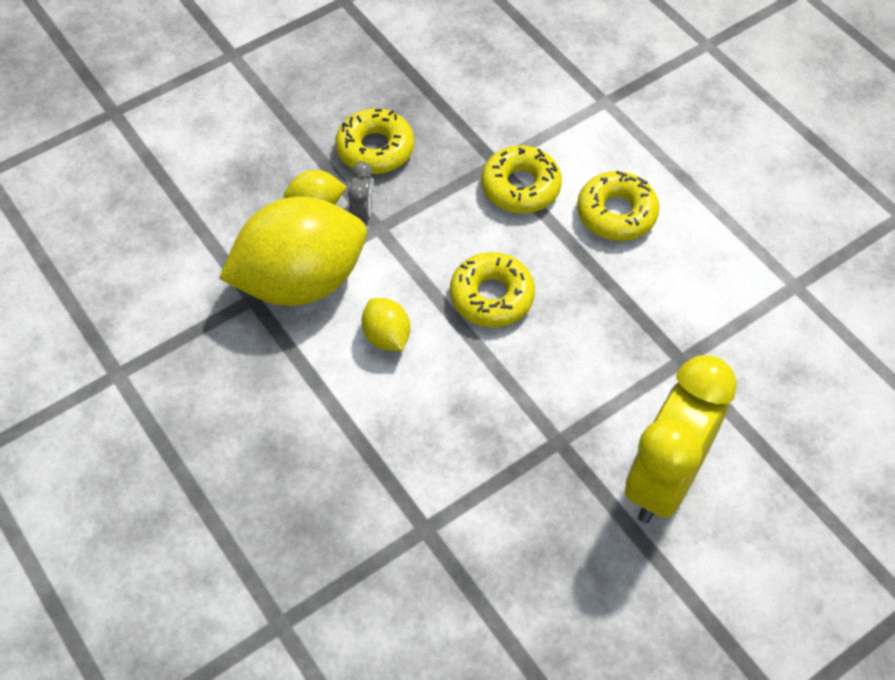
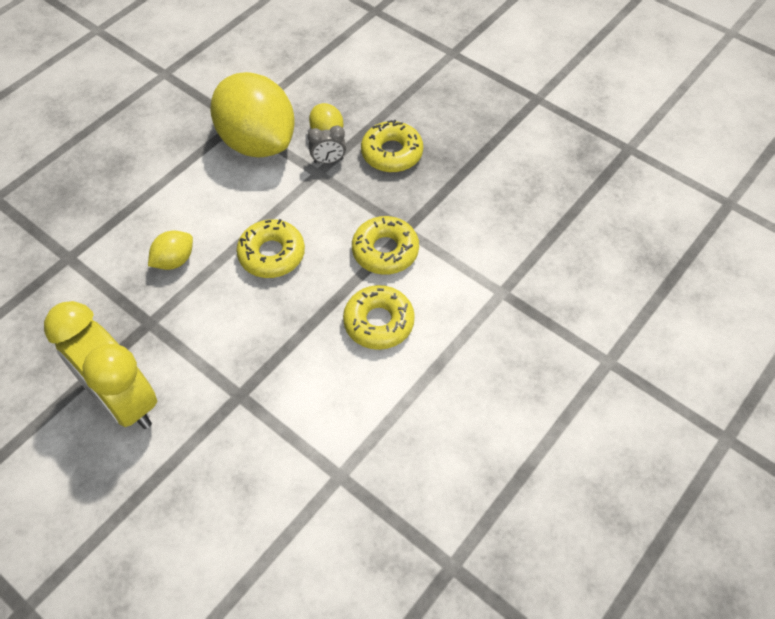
camera: 75 degrees right, 0 degrees up
(386, 336) = (221, 200): yellow lemon -> yellow lemon (174, 260)
(664, 480) = (124, 400): yellow clock -> yellow clock turned 150 degrees counterclockwise

